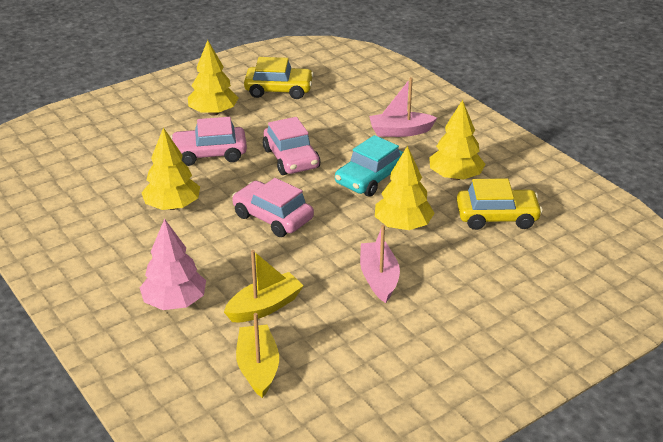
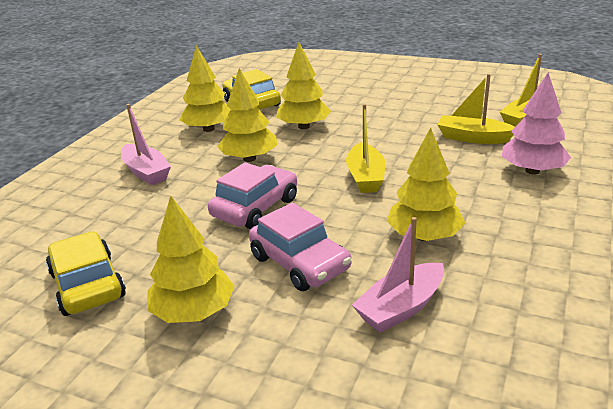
camera: 120 degrees left, 5 degrees down
(273, 217) = (365, 177): pink car -> yellow boat
(370, 178) = (249, 158): turquoise car -> yellow tree
(379, 278) = (379, 115): pink boat -> pink boat (401, 308)

